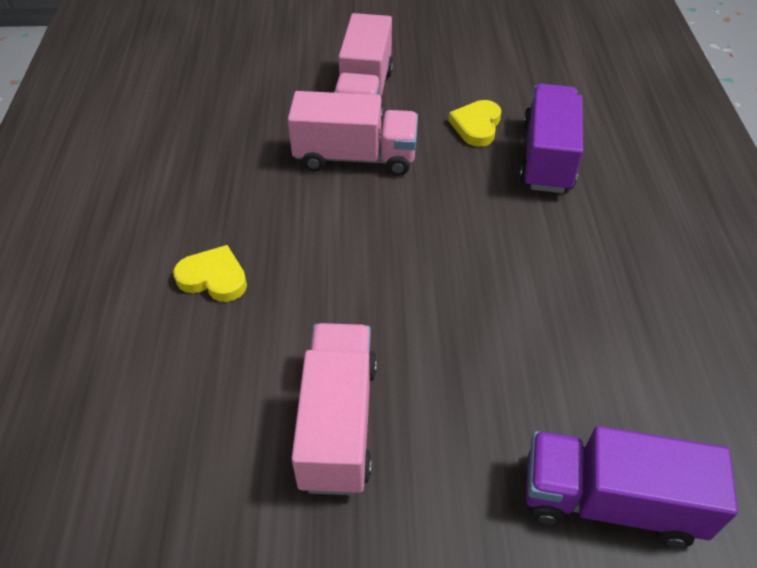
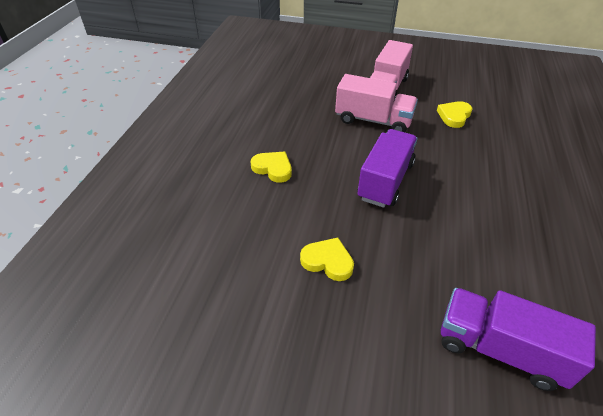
camera: 15 degrees right, 5 degrees down
(338, 423) = (328, 261): pink truck -> yellow heart
(546, 157) = (497, 140): purple truck -> purple truck (385, 181)

